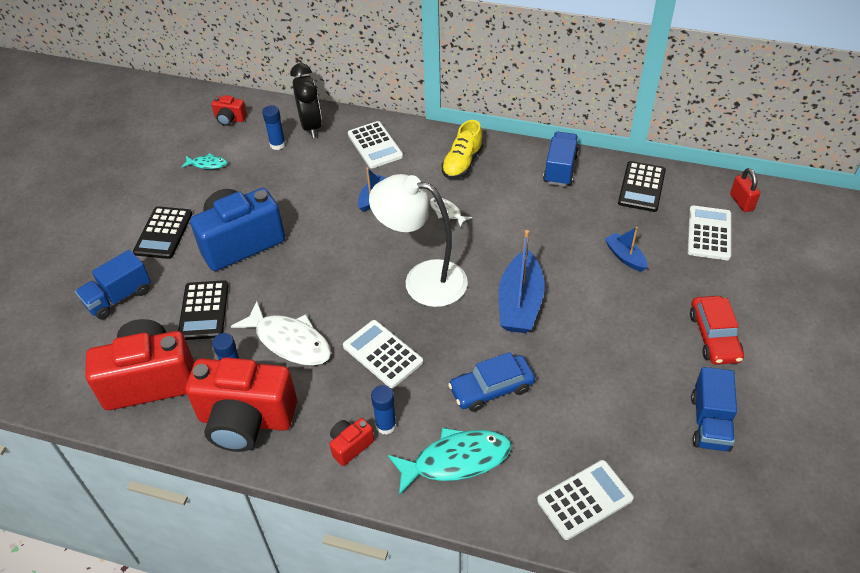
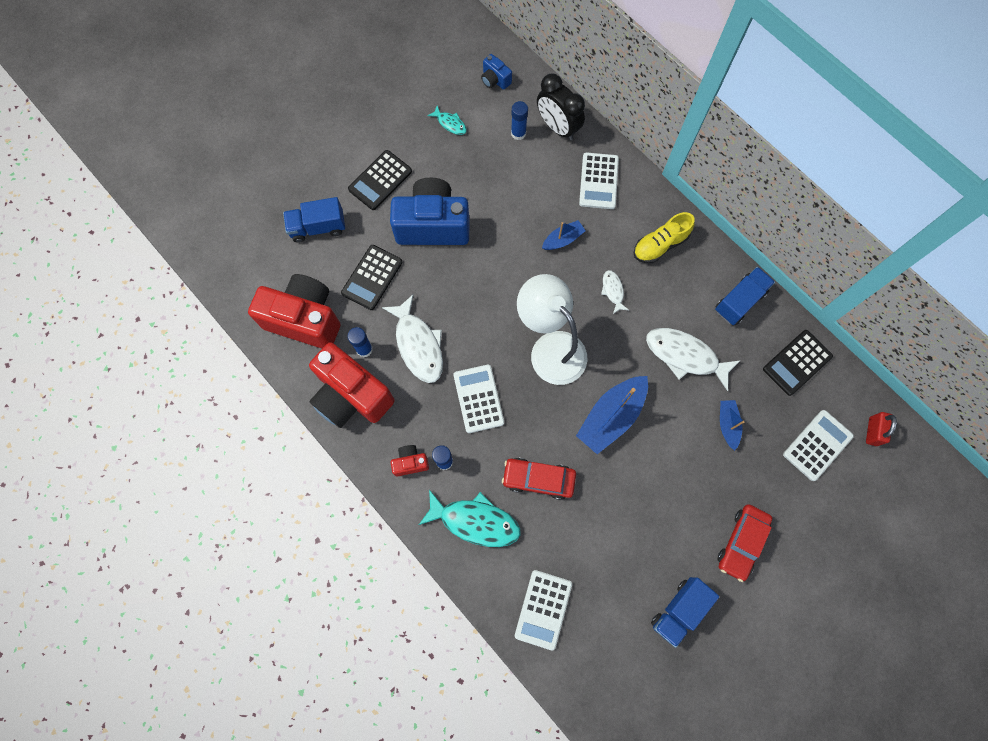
camera: 30 degrees right, 25 degrees up
(230, 119) = (495, 80): red camera -> blue camera
(311, 126) = (557, 127): black clock -> black clock turned 120 degrees clockwise
(491, 388) = (538, 479): blue car -> red car
(547, 227) = (685, 356): none -> white fish
(584, 500) = (543, 609): white calculator -> white calculator turned 105 degrees clockwise

